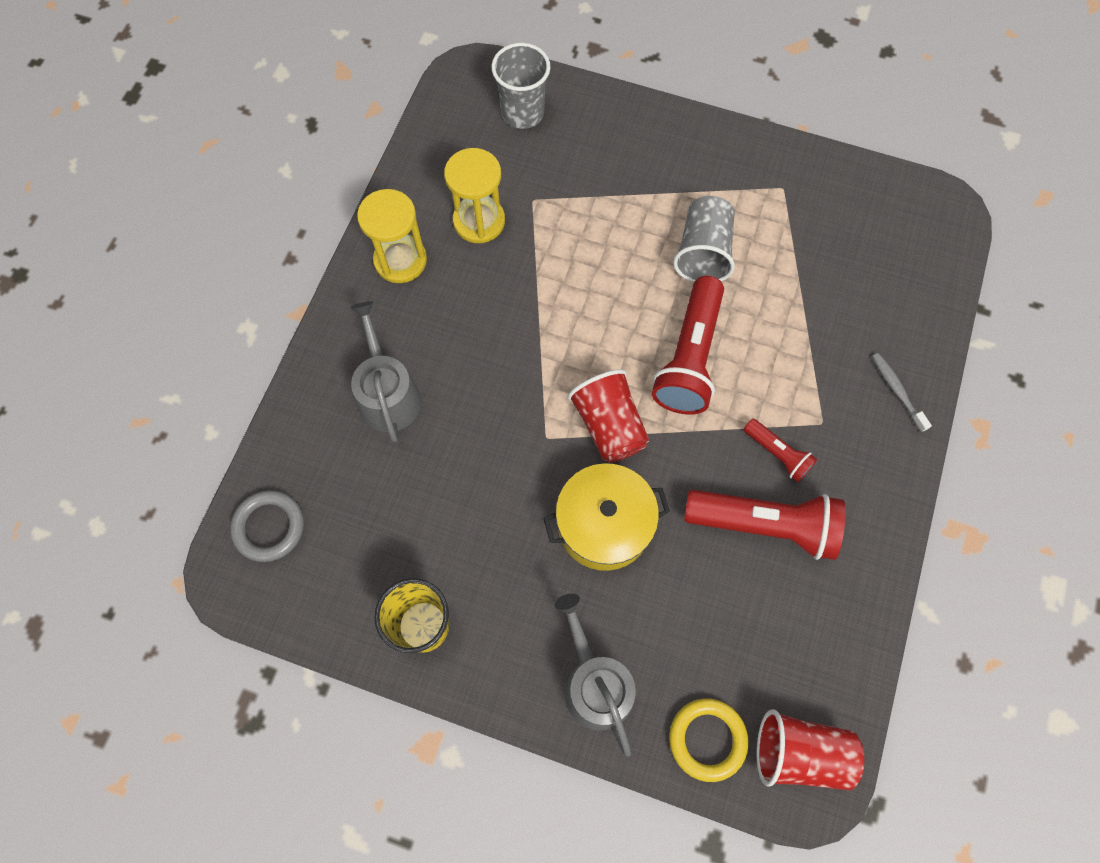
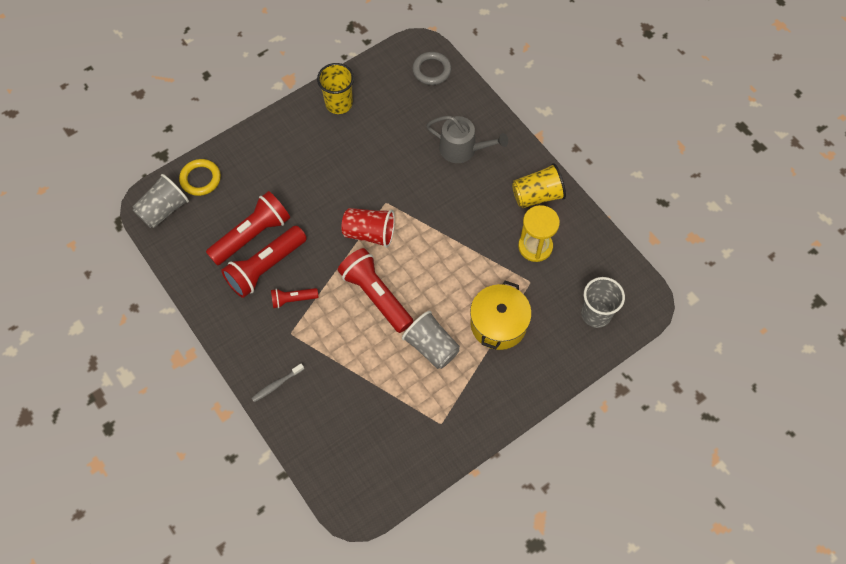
camera: 125 degrees right, 5 degrees down
(400, 260) = (537, 195): yellow hourglass -> yellow cup
(595, 683) = (259, 152): grey watering can -> none
(604, 524) = (323, 199): yellow pot -> yellow pot (498, 324)
(733, 582) = (252, 235): none -> red flashlight
(800, 753) = (163, 210): red cup -> grey cup
(897, 390) = (276, 385): grey toothbrush -> grey toothbrush turned 135 degrees clockwise

